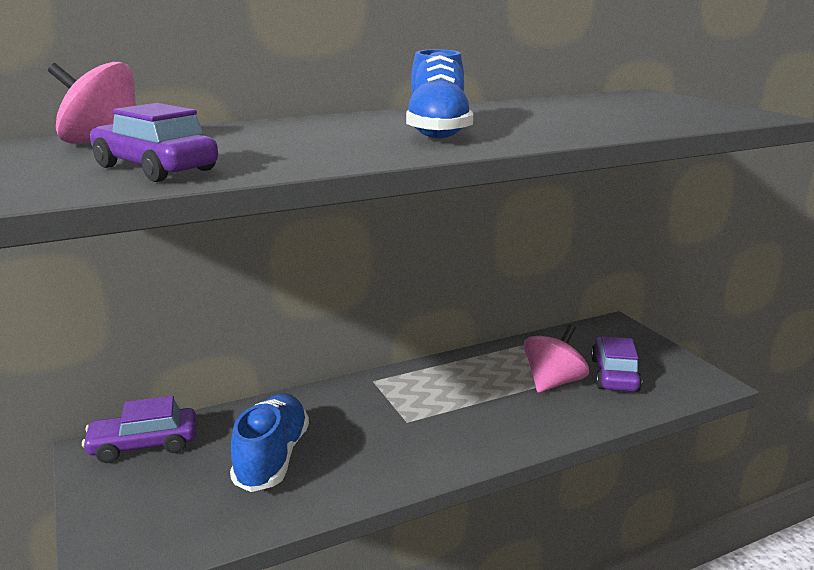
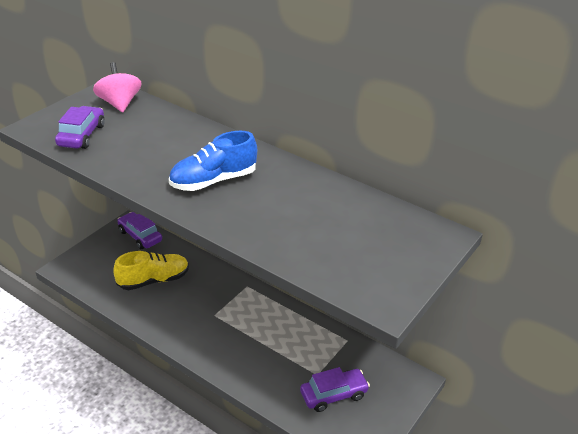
camera: 60 degrees right, 15 degrees up
(272, 458) = (153, 280): blue shoe -> yellow shoe
(553, 382) = (300, 365): pink spinning top -> none

